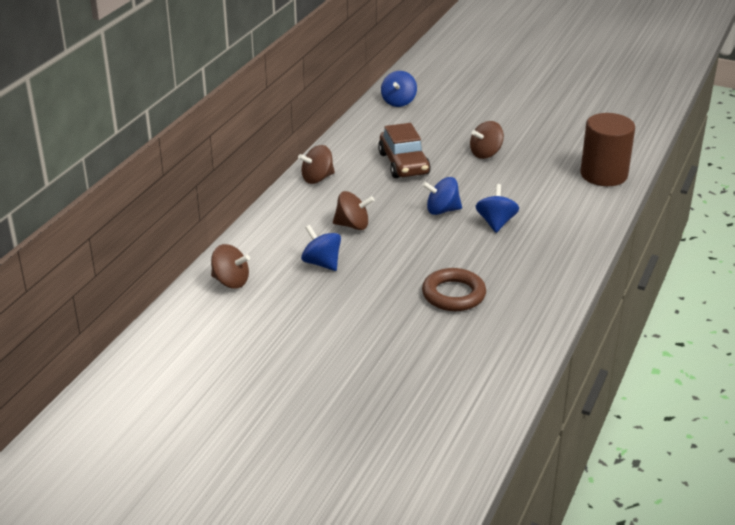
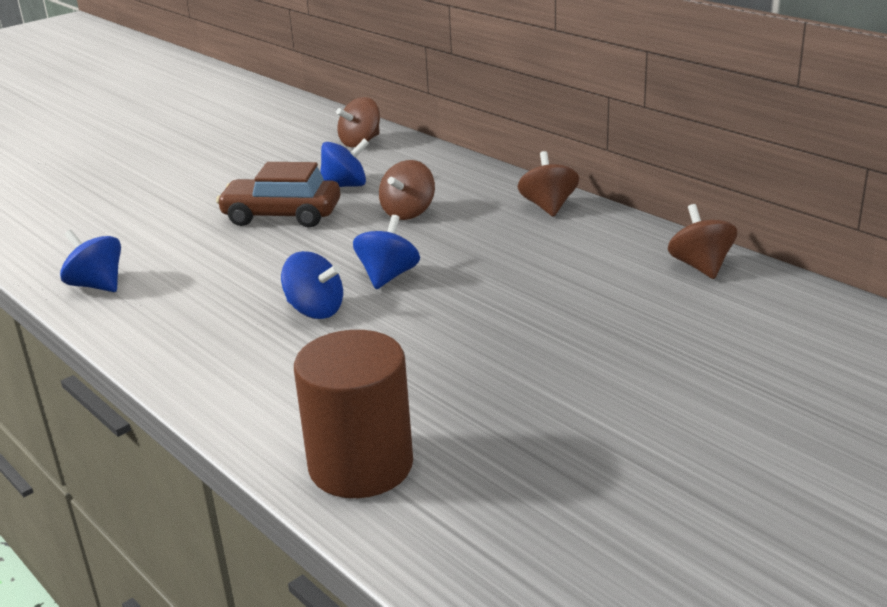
camera: 115 degrees right, 5 degrees down
(398, 102) = (791, 308): blue spinning top -> blue spinning top (97, 285)
(404, 164) = (548, 272): brown car -> brown car (282, 215)
(453, 294) = (196, 247): brown ring -> none
(486, 154) = (535, 352): brown spinning top -> brown spinning top (700, 266)

